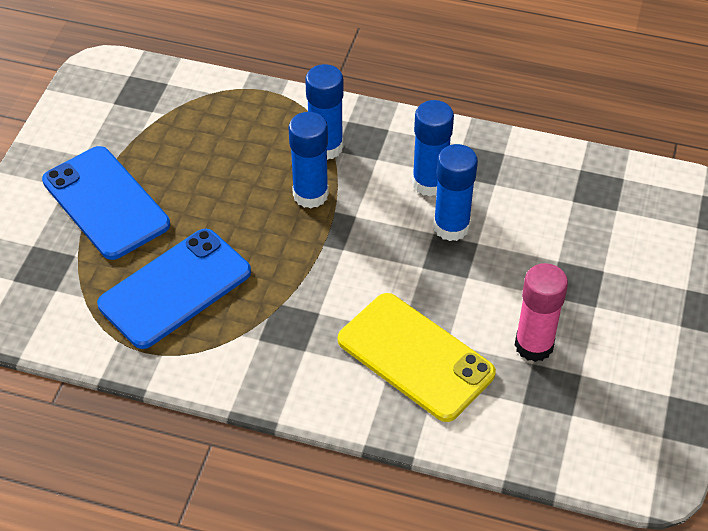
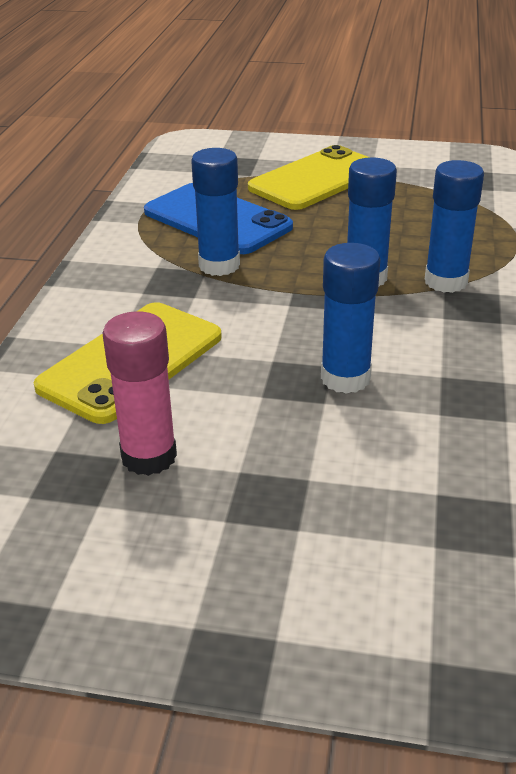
camera: 85 degrees right, 15 degrees down
(106, 203) = (316, 179): blue phone -> yellow phone
(429, 183) = (418, 357): blue glue stick -> blue glue stick (219, 265)

